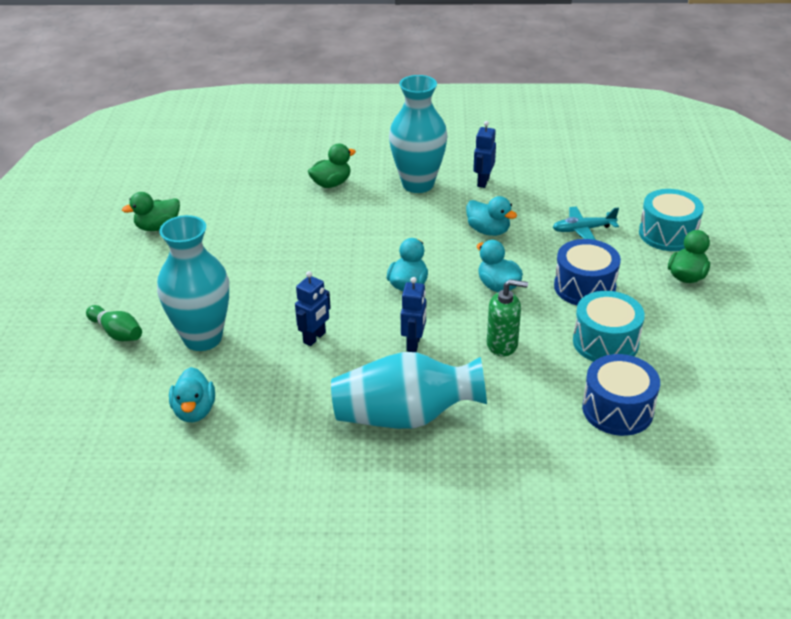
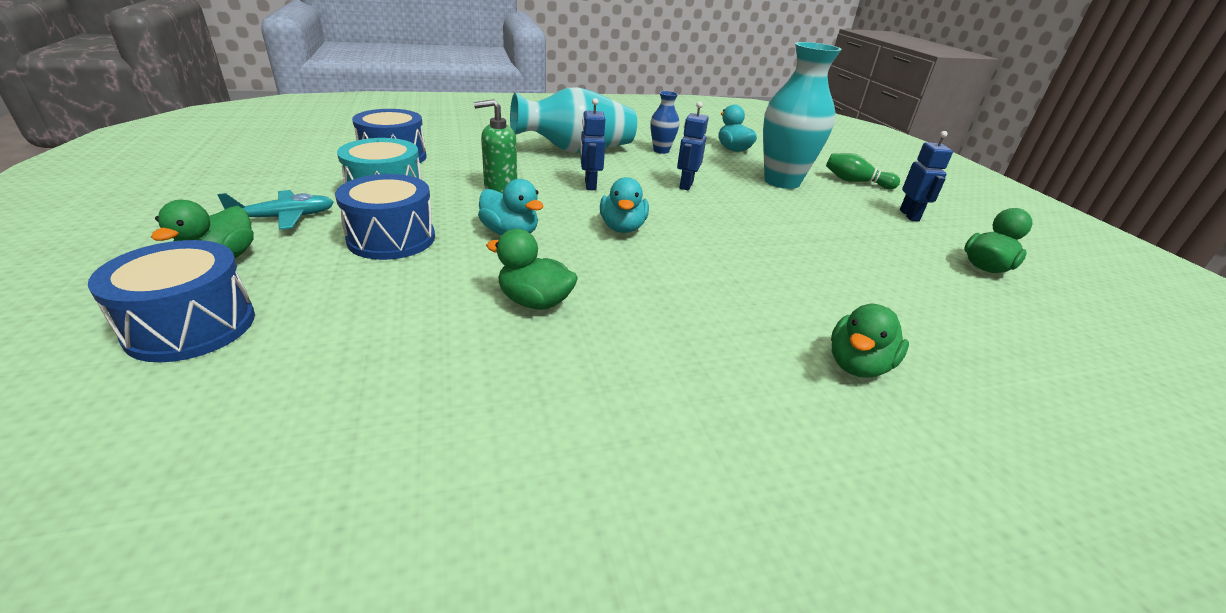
camera: 160 degrees right, 5 degrees down
(295, 412) = (661, 150): none -> blue vase
(418, 184) = (700, 385): turquoise vase -> none
(483, 182) = (566, 411): blue robot -> blue robot (909, 215)
(488, 231) = (535, 302): turquoise duck -> green duck
(583, 230) = (363, 319): turquoise plane -> turquoise plane (285, 217)
(667, 234) = (191, 326): turquoise drum -> blue drum

